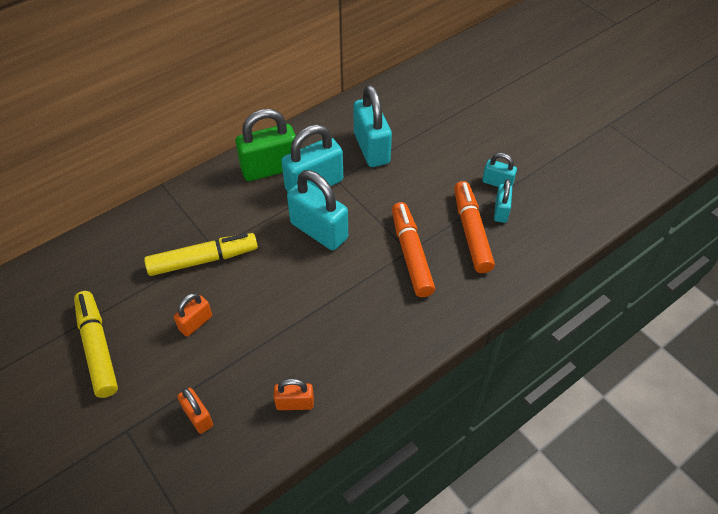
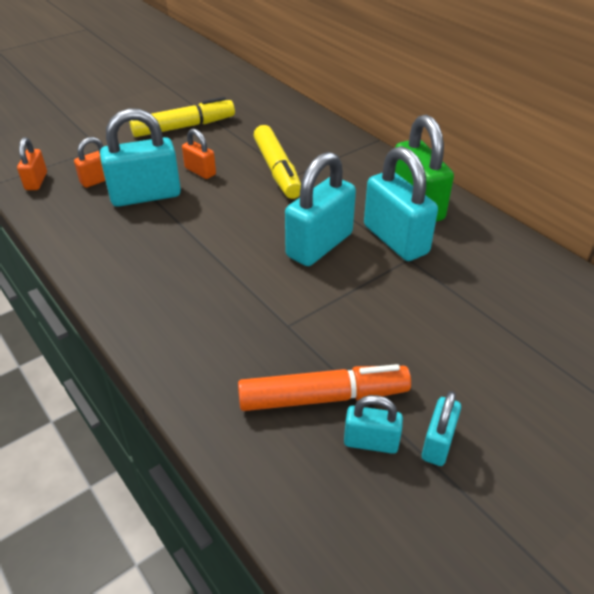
camera: 90 degrees right, 10 degrees down
(295, 403) = (91, 234): orange padlock -> orange padlock (36, 181)
(371, 148) = (478, 291): turquoise padlock -> turquoise padlock (146, 196)
(411, 254) = (280, 327): orange marker -> none

